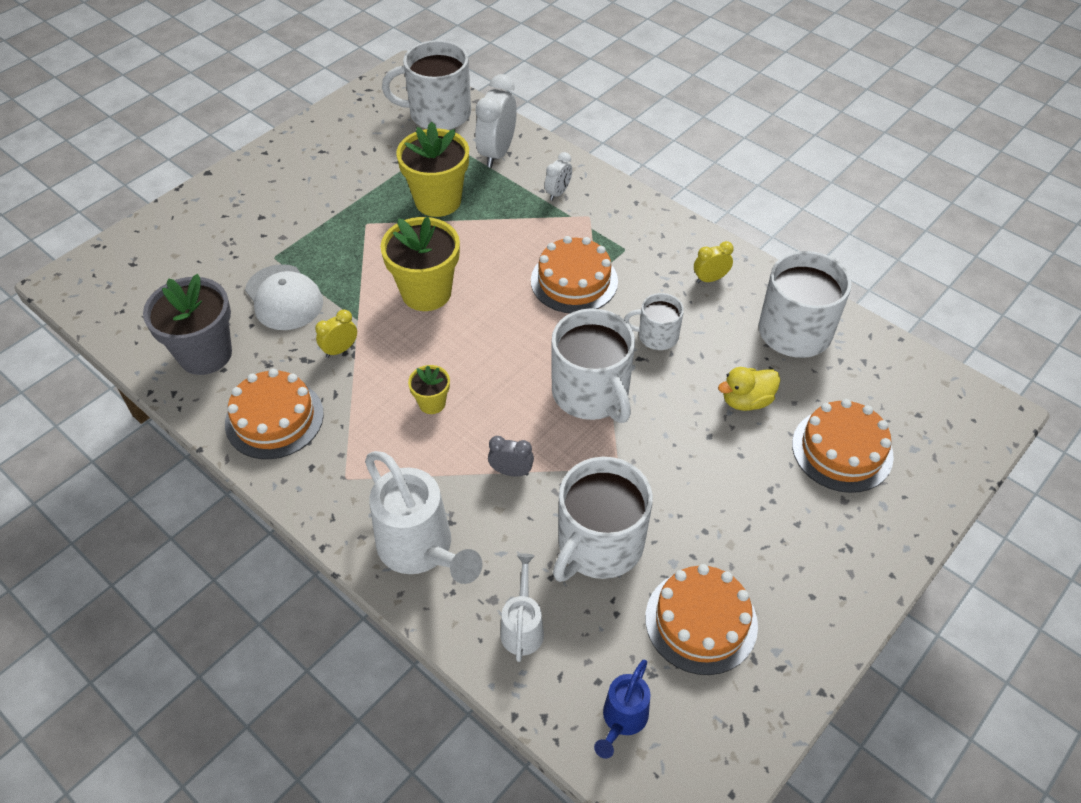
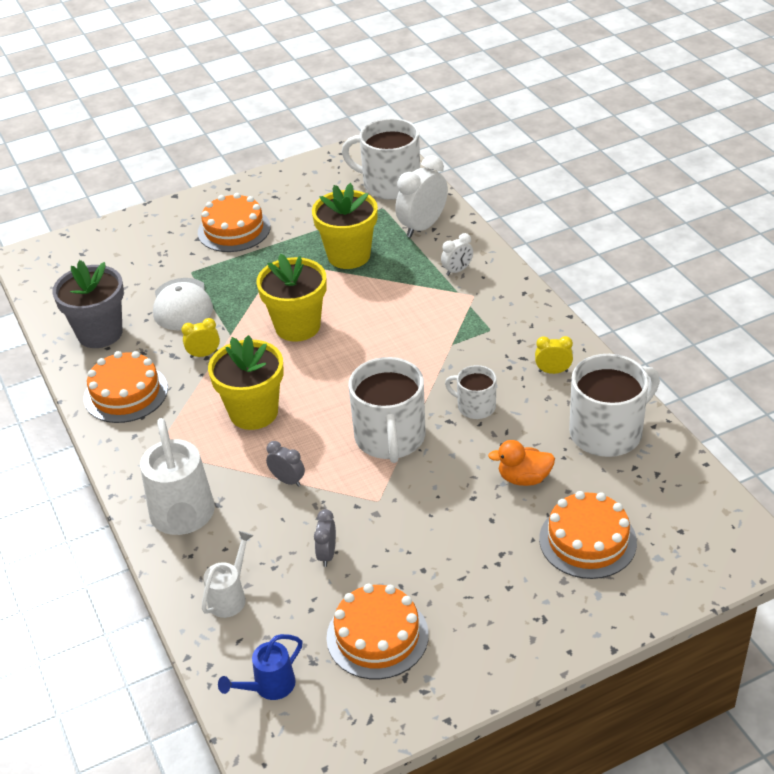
camera: 25 degrees right, 10 degrees down
(432, 403) = (254, 412): yellow flower pot -> yellow flower pot, size x2.02
(574, 281) = (428, 345): orange cake -> orange cake (234, 230)
(599, 544) = (327, 554): white mug -> grey clock
(746, 401) = (524, 478): yellow duck -> orange duck

